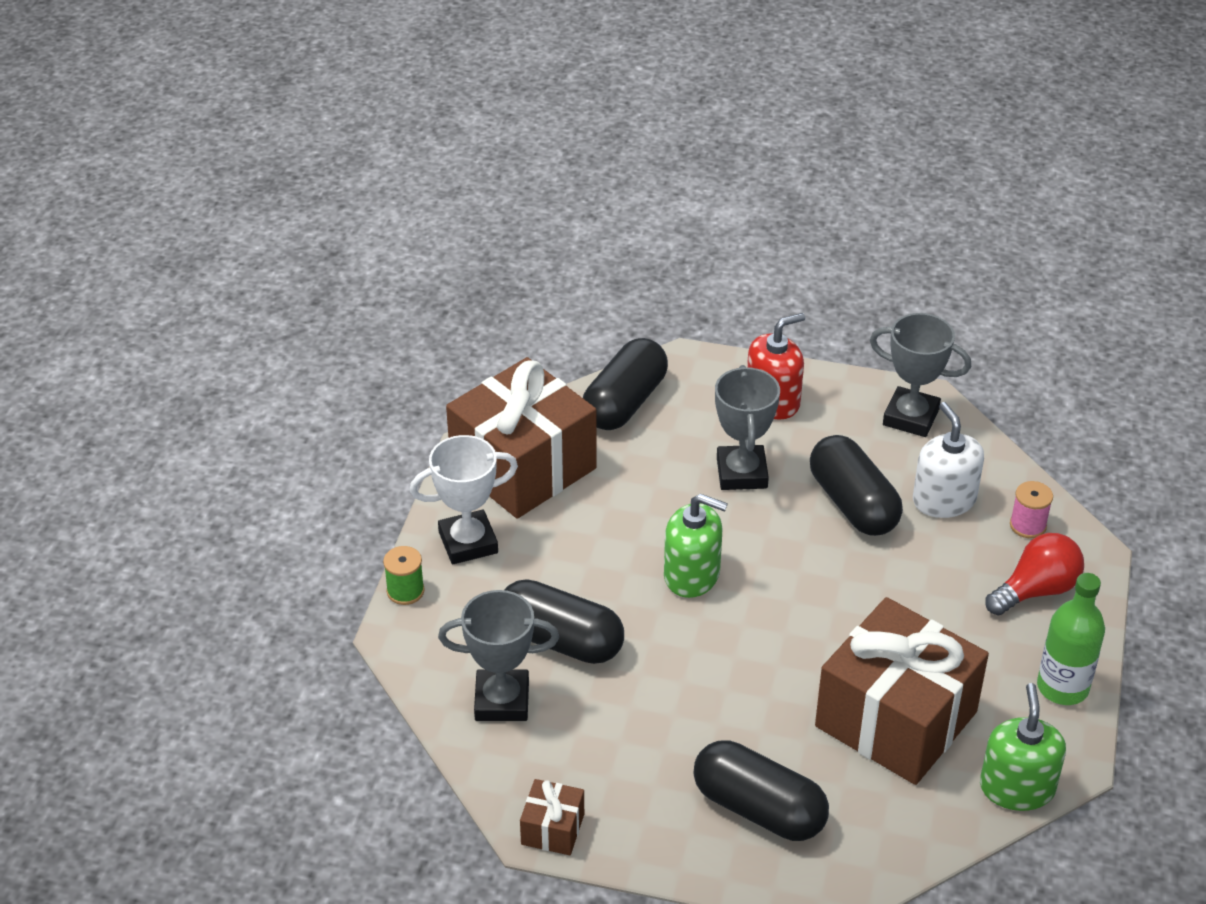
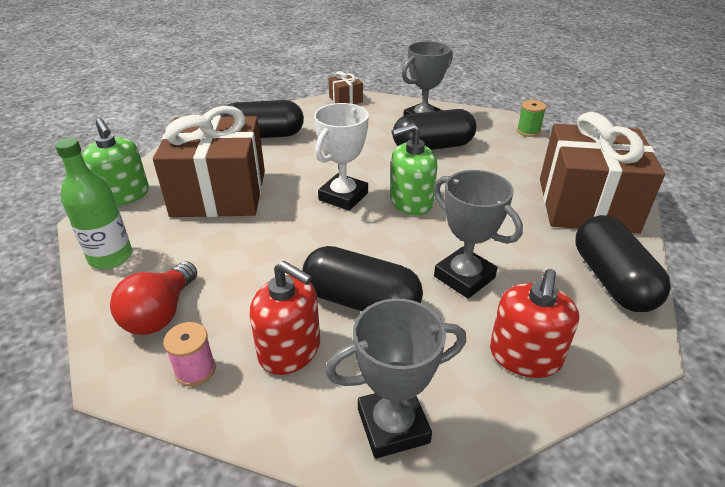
camera: 140 degrees right, 5 degrees down
(468, 542) = (540, 159): white trophy -> white trophy (343, 196)
(944, 500) = (290, 349): white soap dispenser -> red soap dispenser

